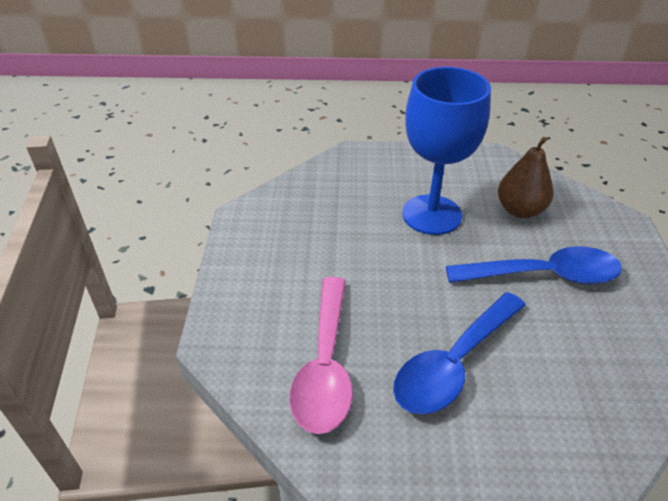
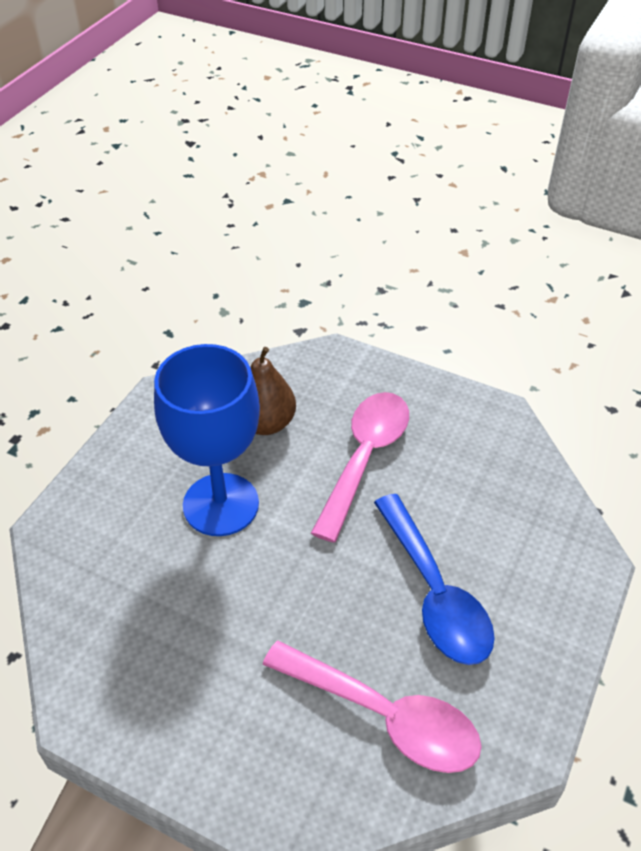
camera: 65 degrees left, 5 degrees up
(543, 275) = (365, 458): blue spoon -> pink spoon

